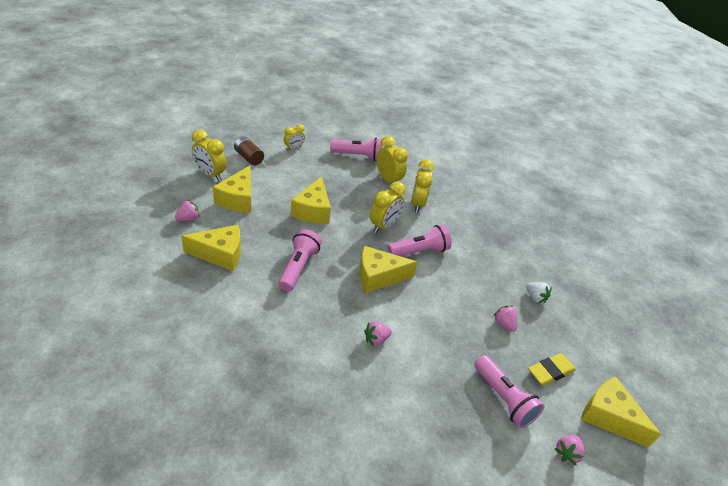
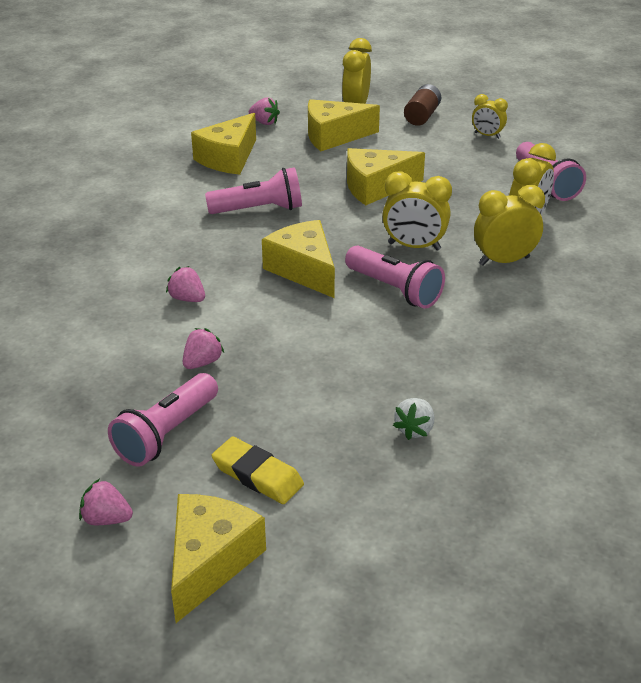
camera: 70 degrees right, 5 degrees down
(220, 254) = (228, 158): yellow cheese -> yellow cheese turned 60 degrees clockwise
(504, 324) = (318, 405): pink strawberry -> pink strawberry (202, 362)

